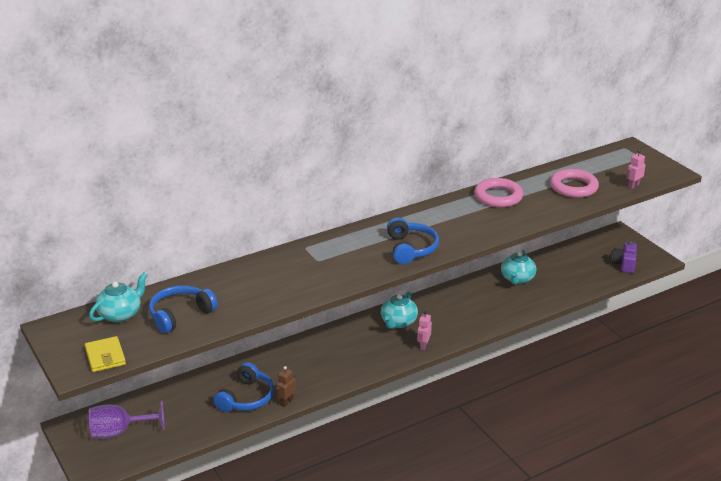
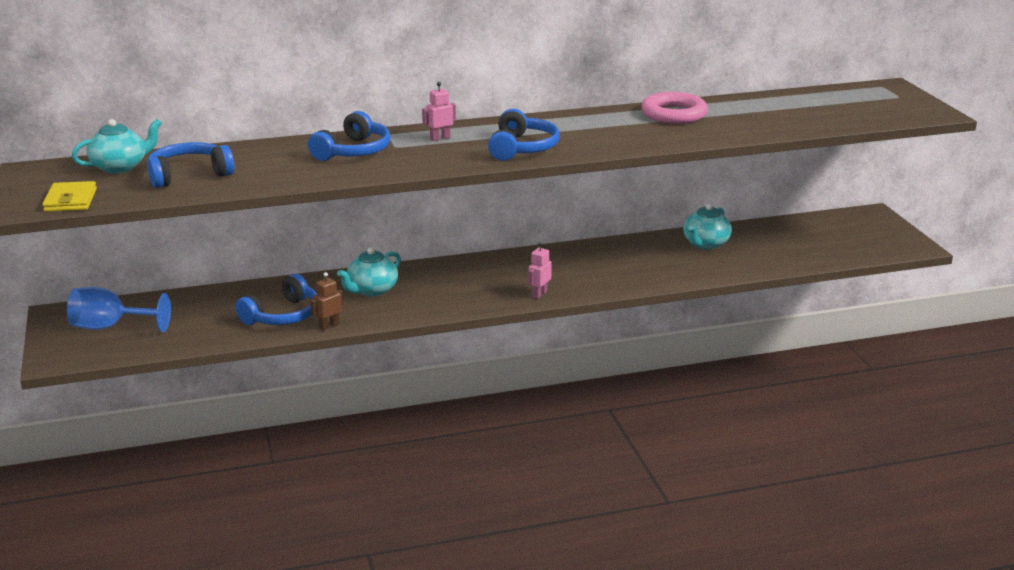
camera: 15 degrees right, 5 degrees down
(119, 432) = (110, 327): purple goblet -> blue goblet
(290, 270) = (353, 151): none -> blue headphones
(398, 322) = (521, 267): turquoise teapot -> turquoise teapot (371, 290)
(573, 187) = (784, 115): pink ring -> none
(624, 264) = (864, 246): purple camera -> none
(633, 186) = (869, 121): pink robot -> pink robot (440, 138)

